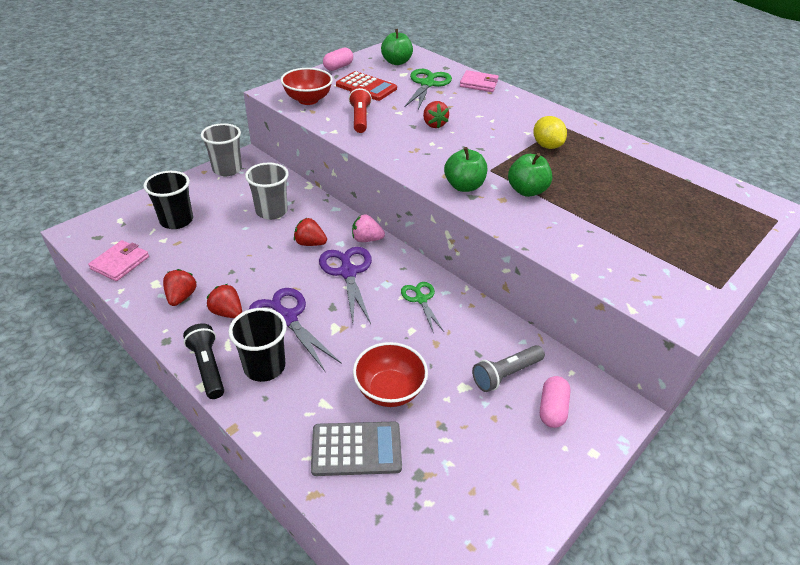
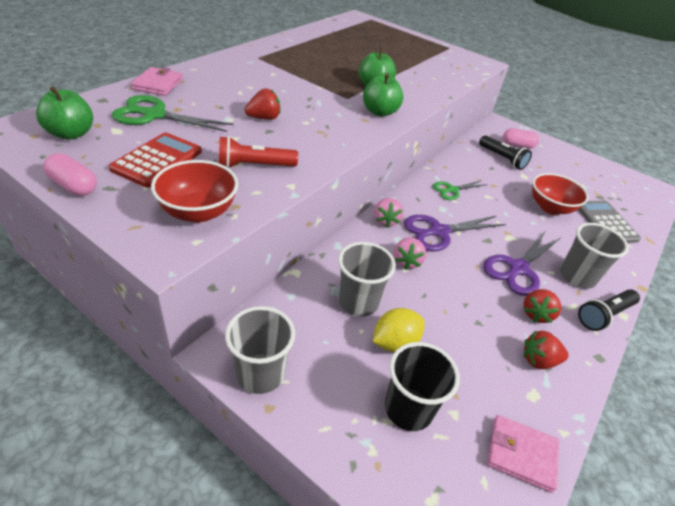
camera: 100 degrees left, 0 degrees up
(264, 366) = (577, 276): black cup -> grey cup
(310, 243) = (407, 261): red strawberry -> pink strawberry
(506, 374) = (502, 158): grey flashlight -> black flashlight
(546, 146) = (297, 69): yellow lemon -> yellow lemon (394, 342)

